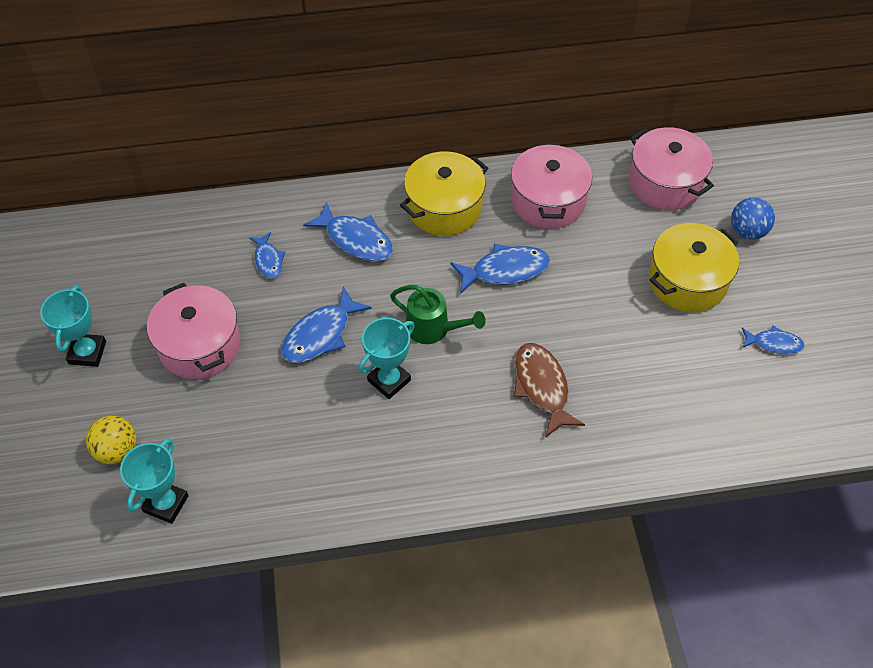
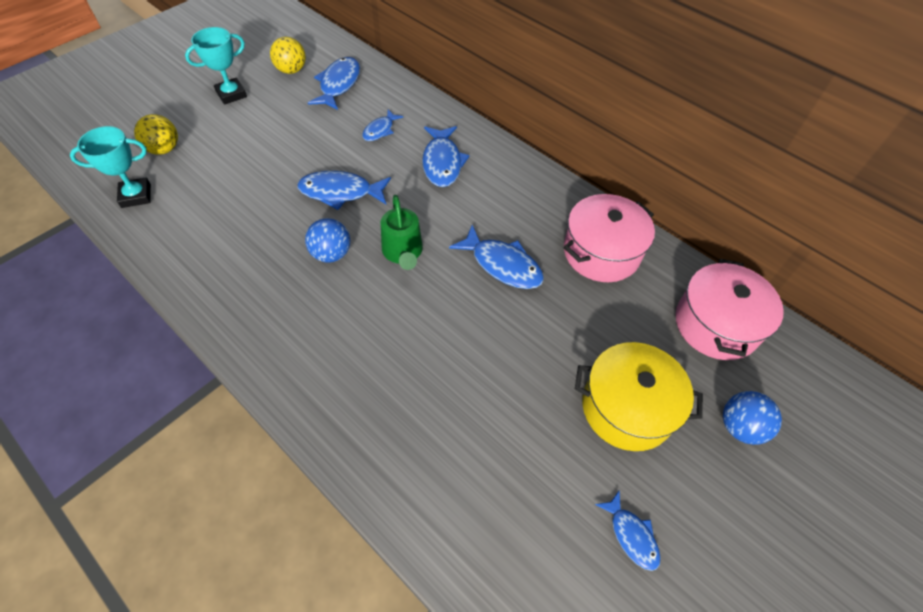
camera: 50 degrees right, 0 degrees up
(103, 282) = (291, 70): none -> yellow ball
(168, 256) = (338, 84): none -> blue fish
(200, 345) = (279, 138): pink pot -> none
(389, 380) = (331, 254): turquoise trophy -> blue ball
(444, 208) = (523, 193): yellow pot -> none
(542, 387) = (408, 359): brown fish -> none

